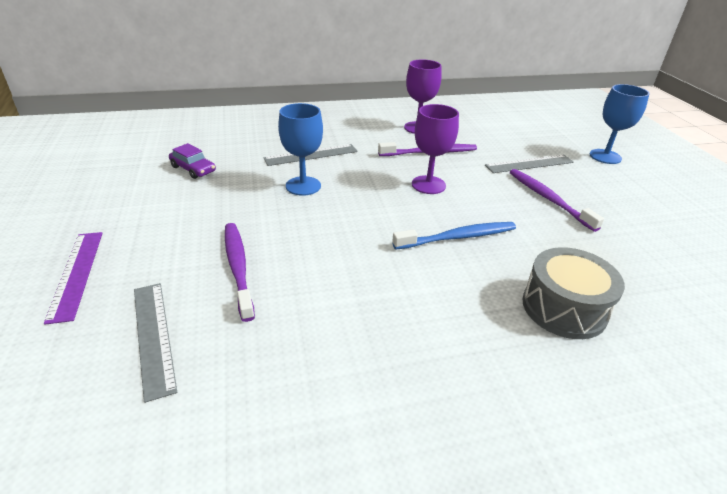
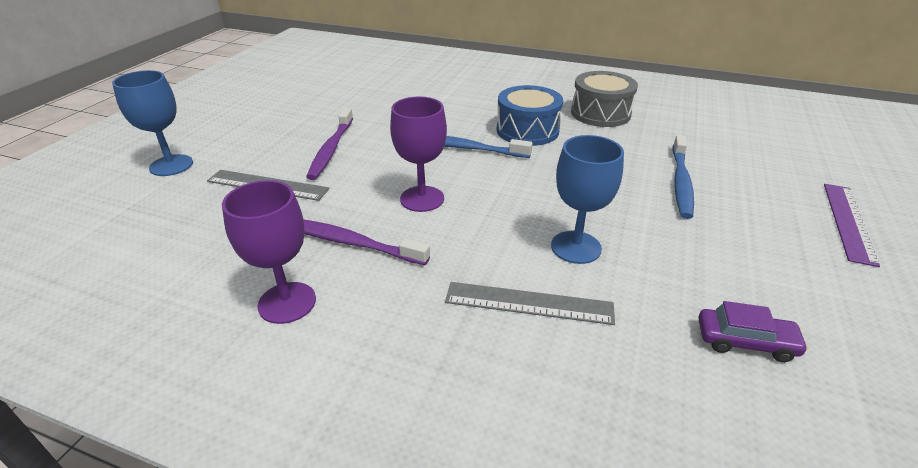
camera: 145 degrees left, 0 degrees up
(153, 336) = (750, 159): grey ruler -> none
(193, 169) = (745, 342): purple car -> purple car turned 120 degrees clockwise
(238, 268) = (681, 182): purple toothbrush -> blue toothbrush
(430, 285) = (527, 130): none -> blue drum
(564, 308) = (456, 100): grey drum -> grey drum (600, 113)

